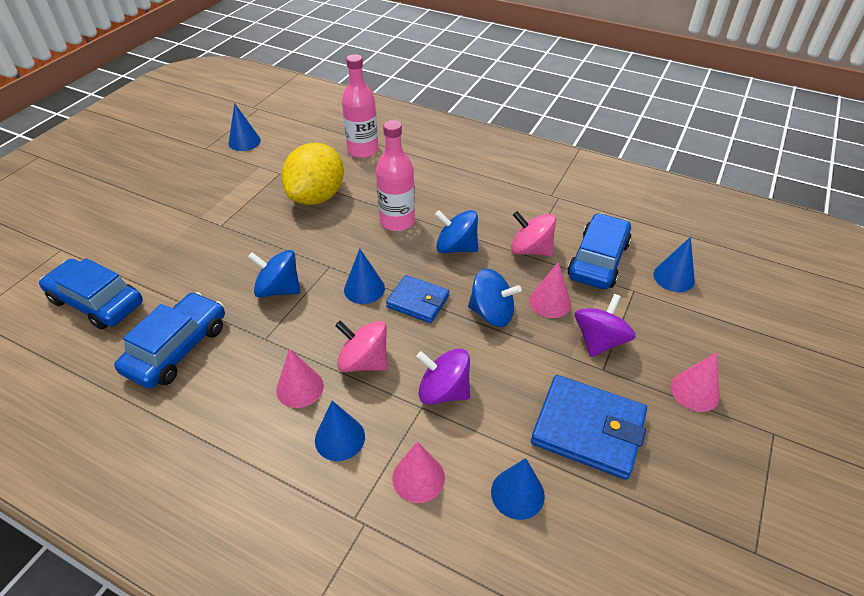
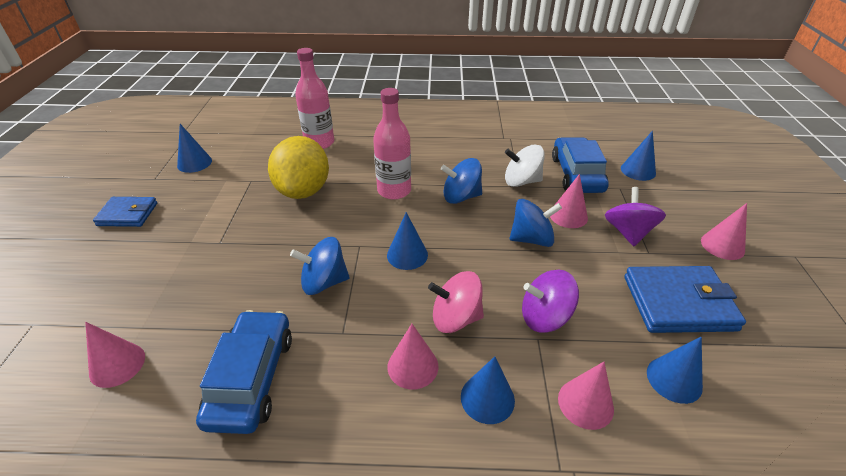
camera: 25 degrees left, 5 degrees down
(96, 302) = (117, 365): blue car -> pink cone
(418, 301) = (463, 250): blue wallet -> blue wallet (128, 214)
(530, 250) = (521, 181): pink spinning top -> white spinning top

